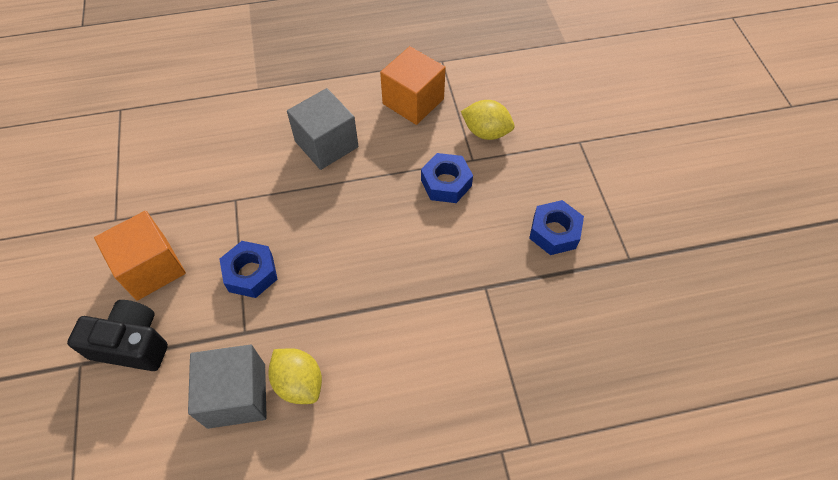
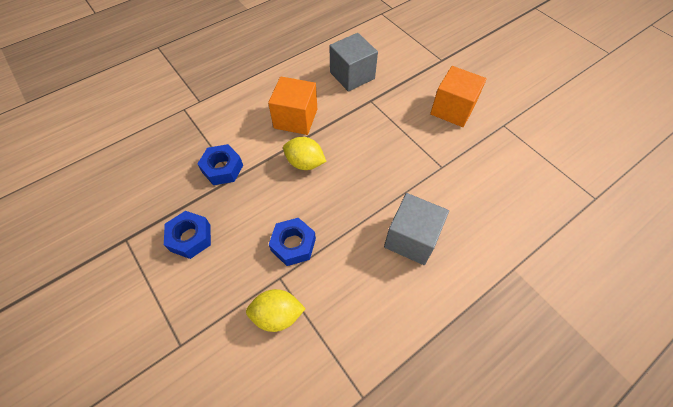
camera: 155 degrees right, 0 degrees up
(132, 344) = (425, 75): black camera -> none
(251, 273) = (391, 128): blue nut -> blue nut (222, 169)
(299, 382) = (323, 91): yellow lemon -> yellow lemon (305, 163)
(413, 101) = (364, 321): orange cube -> orange cube (295, 118)

